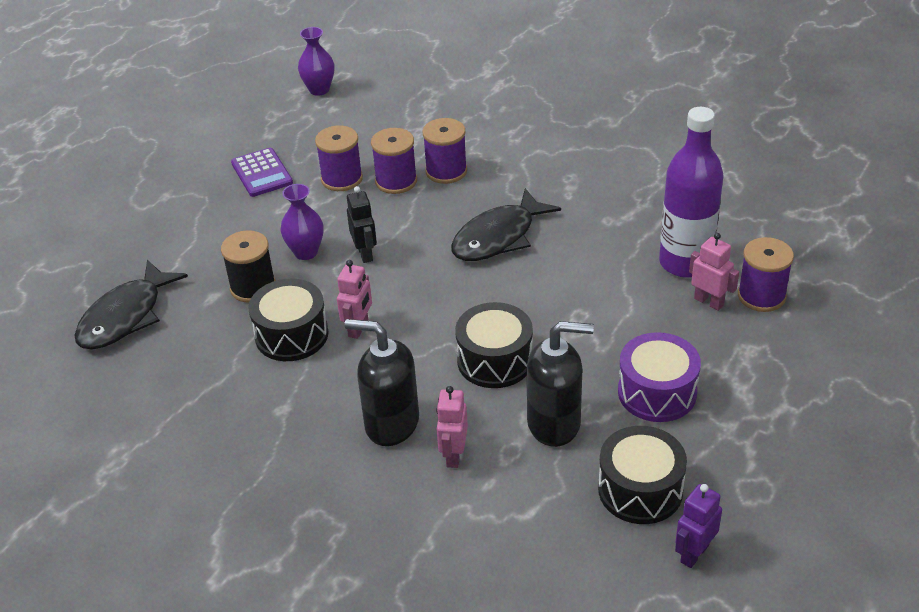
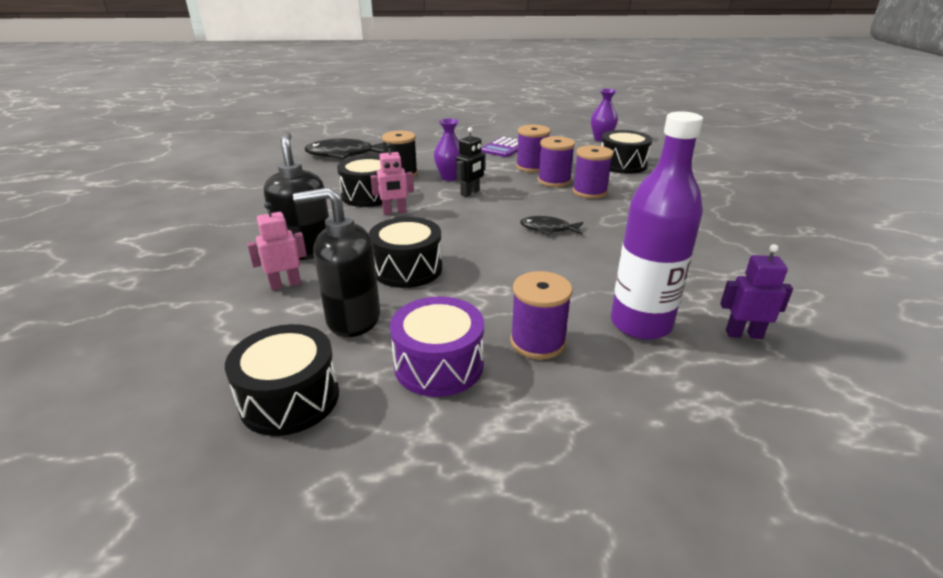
camera: 55 degrees right, 10 degrees down
(405, 115) = (622, 165): none -> black drum
(498, 237) = (548, 229): black fish -> black fish, size x0.55
(554, 423) = (352, 319): black soap dispenser -> black soap dispenser turned 120 degrees clockwise
(694, 553) = (204, 473): purple robot -> purple robot (743, 334)
(709, 302) = (604, 357): pink robot -> none
(761, 296) = (660, 392): purple spool -> purple spool (537, 342)

